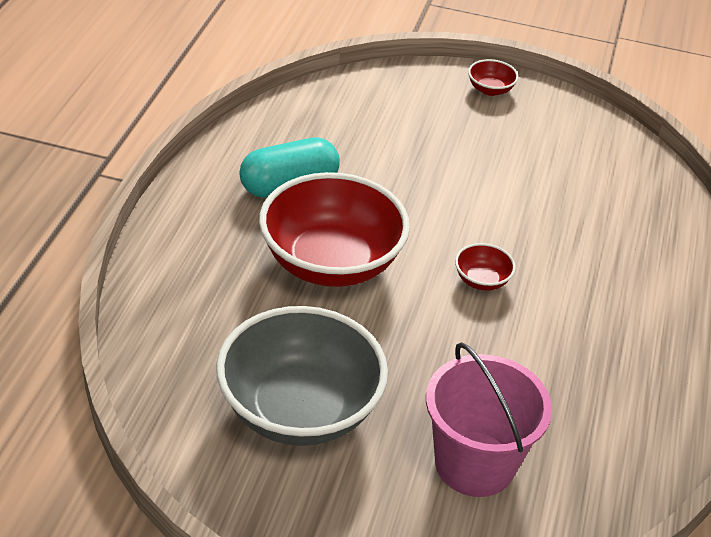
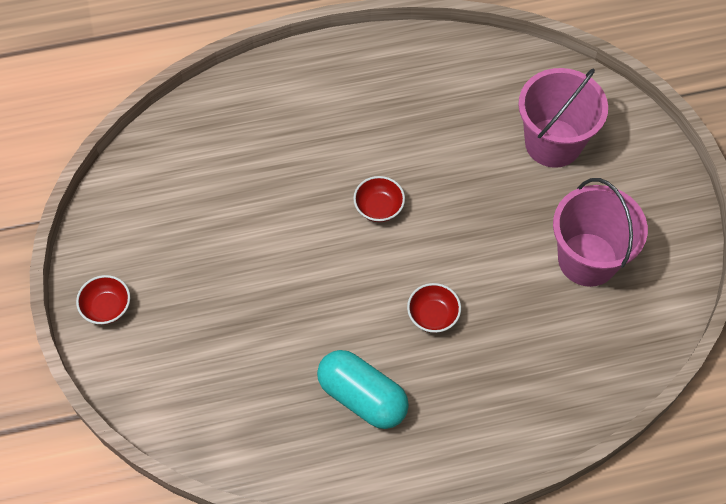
camera: 115 degrees left, 20 degrees up
(299, 410) = (587, 259): grey bowl -> pink bucket
(331, 263) = (433, 315): red bowl -> red bowl, size x0.41

